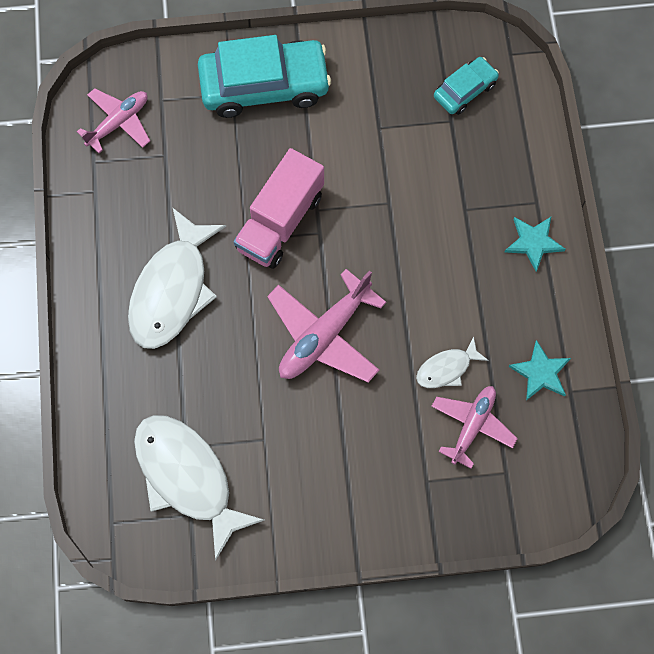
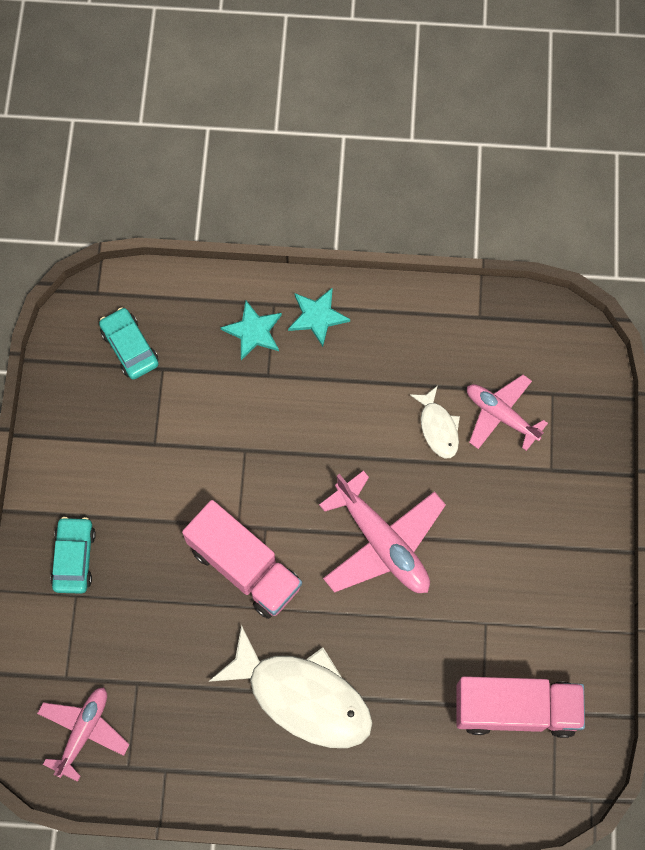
camera: 80 degrees left, 0 degrees up
(118, 123) = (84, 731): pink plane -> pink plane turned 60 degrees clockwise
(187, 478) = (515, 709): white fish -> pink truck
(264, 85) = (74, 558): turquoise car -> turquoise car, size x0.52
(540, 373) = (456, 340): turquoise star -> turquoise star (253, 331)

